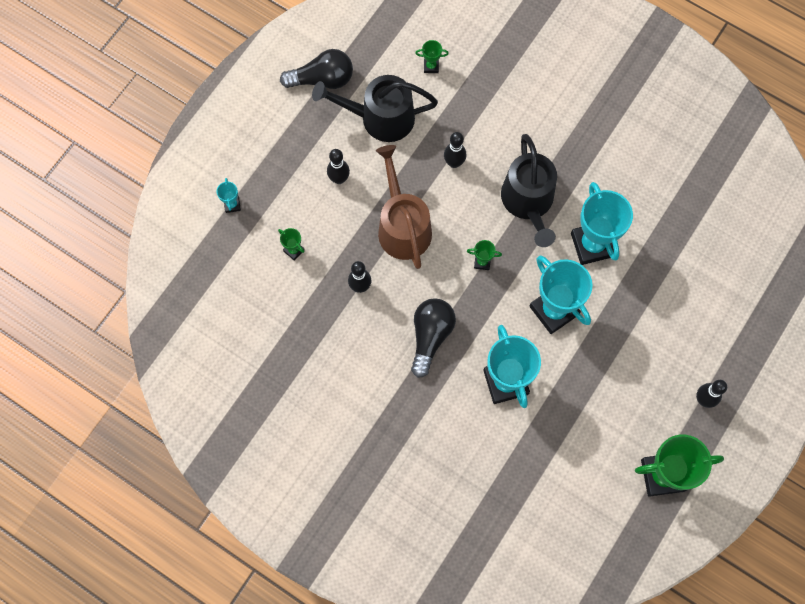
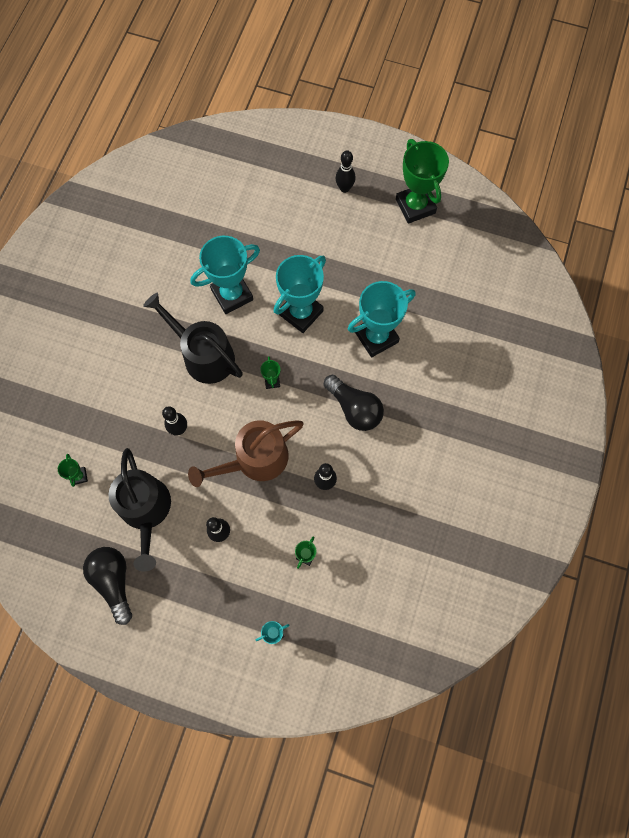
camera: 105 degrees left, 0 degrees up
(430, 336) = (354, 408): black light bulb -> black light bulb turned 135 degrees counterclockwise
(528, 202) = (204, 355): black watering can -> black watering can turned 120 degrees counterclockwise

